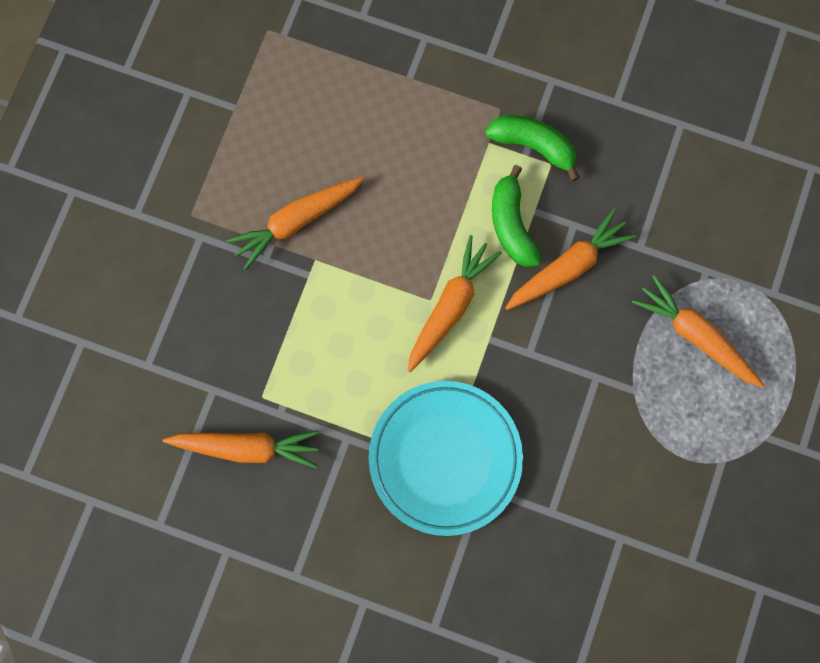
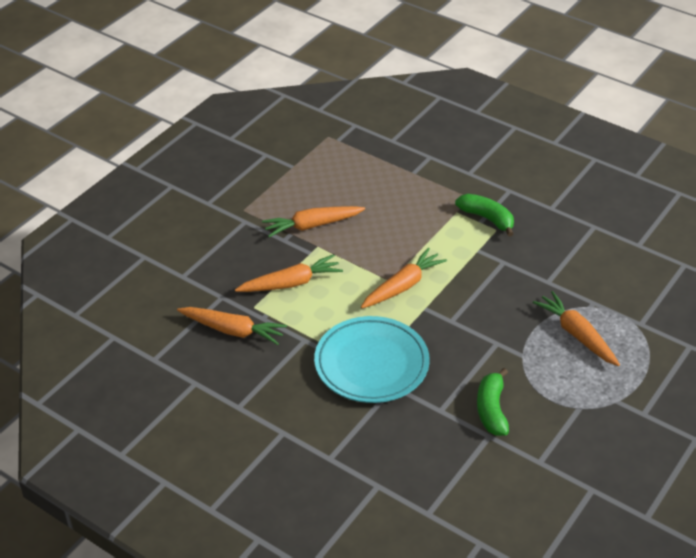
camera: 15 degrees right, 35 degrees down
(512, 224) = (459, 253): green banana -> green banana (491, 410)
(568, 266) = (493, 282): orange carrot -> orange carrot (291, 283)

